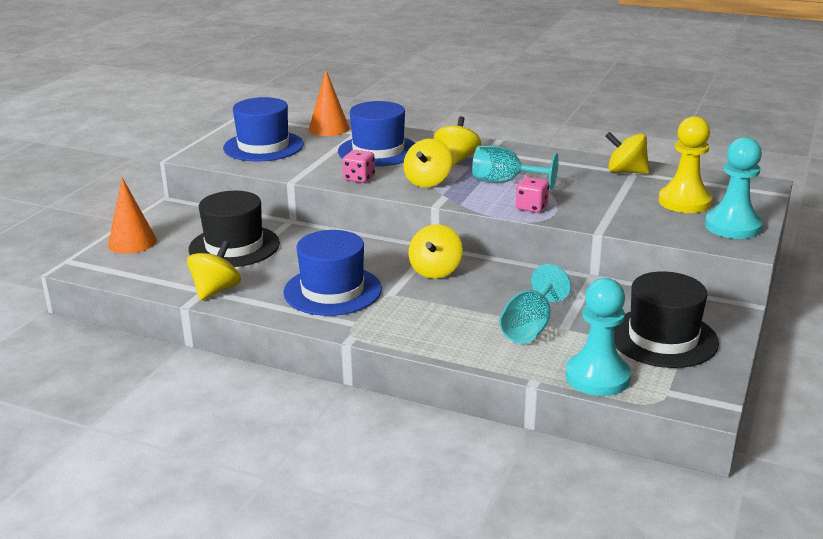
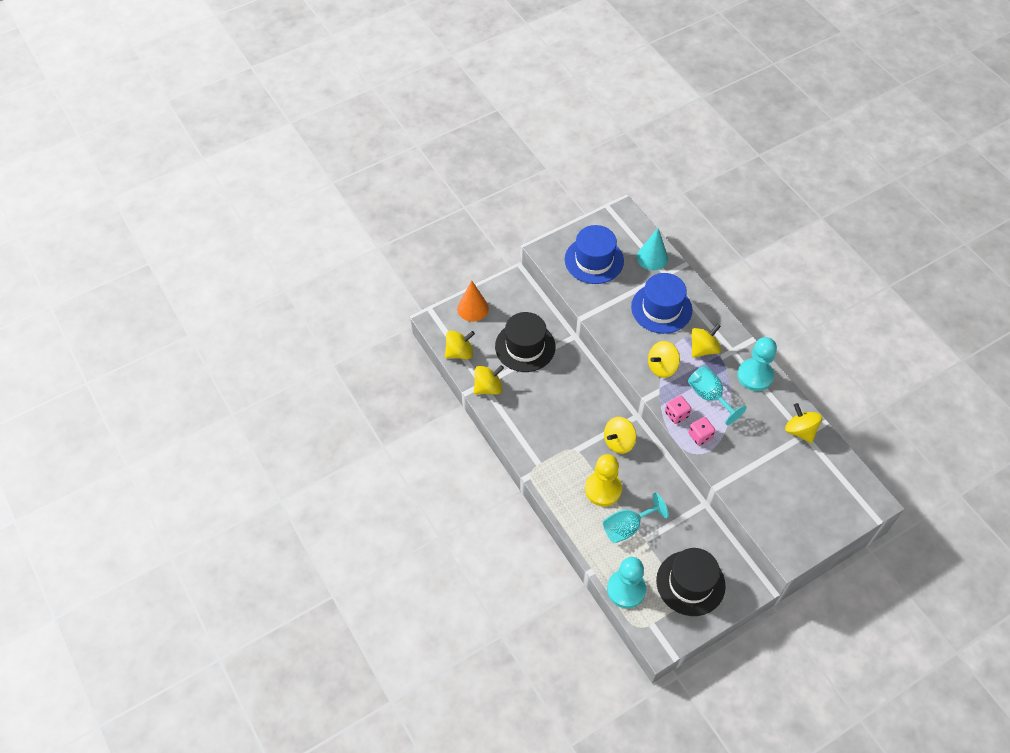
camera: 35 degrees right, 30 degrees up
(146, 278) = (459, 352): none -> yellow spinning top
(329, 128) = (652, 257): orange cone -> turquoise cone
(332, 291) = (548, 426): blue hat -> none
(359, 178) = (623, 338): pink dice -> pink dice (676, 414)
(684, 202) = (802, 488): yellow pawn -> yellow pawn (603, 489)
(732, 226) = (803, 533): turquoise pawn -> turquoise pawn (755, 376)

